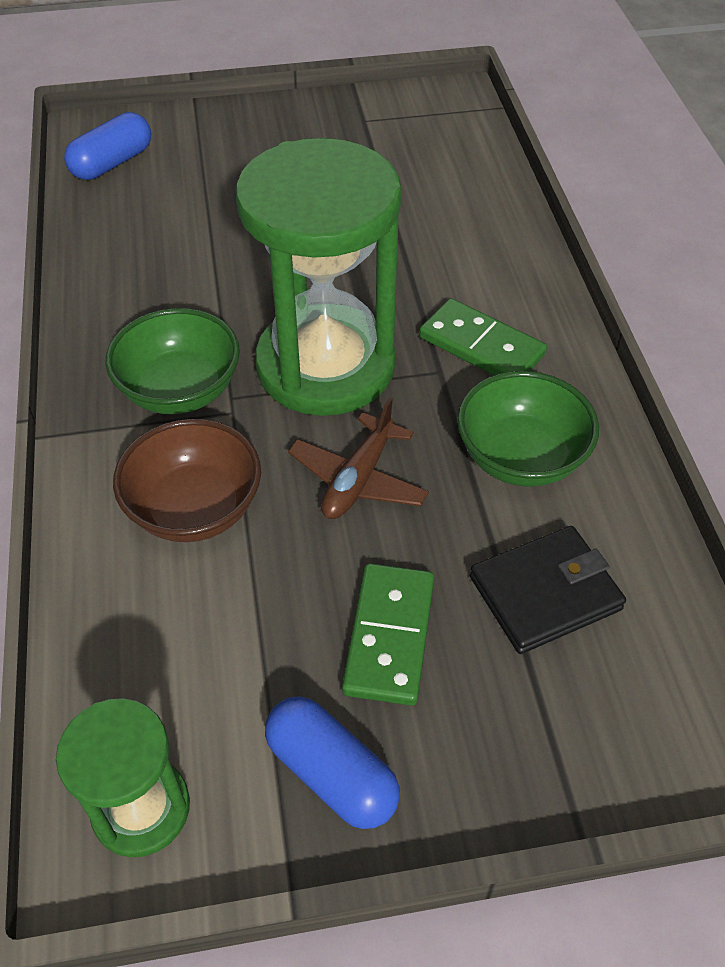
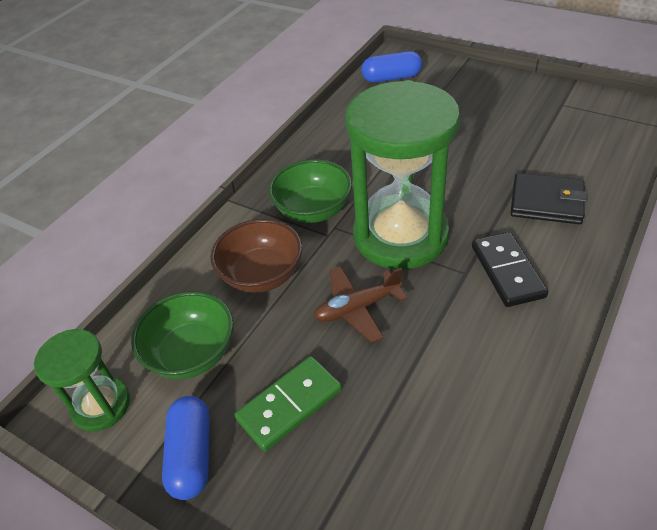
camera: 45 degrees right, 5 degrees down
(481, 346) = (507, 271): green domino -> black domino
(520, 457) = (466, 352): green bowl -> green bowl (192, 353)
(545, 593) = (400, 442): black wallet -> black wallet (546, 202)

